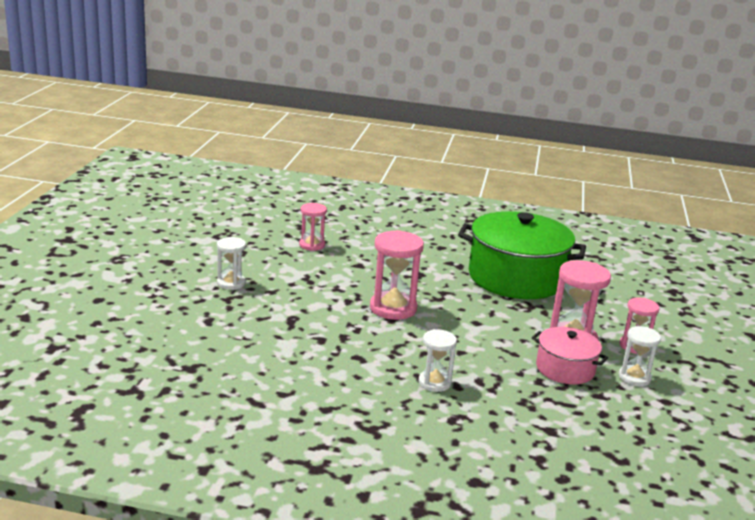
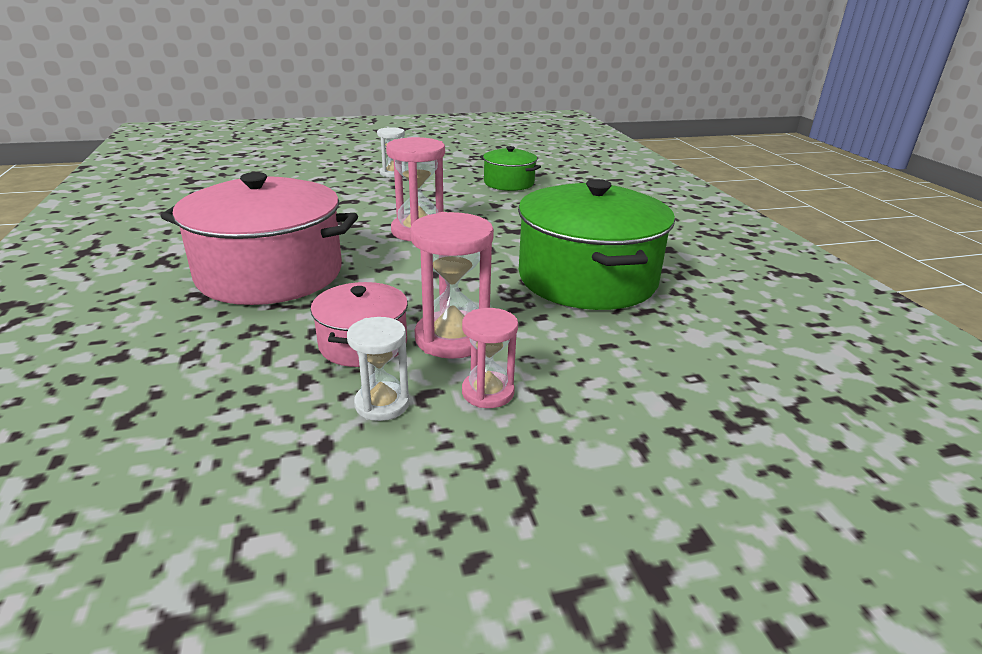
camera: 65 degrees right, 5 degrees up
(312, 245) = (509, 183): pink hourglass -> green pot
(434, 383) = (270, 273): white hourglass -> pink pot

